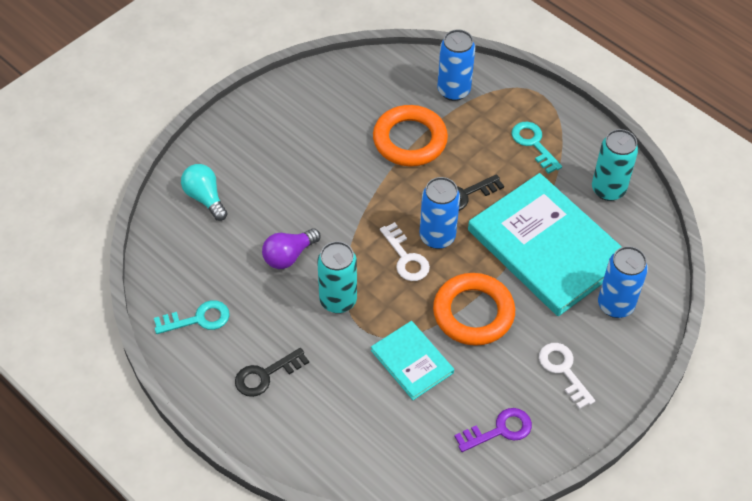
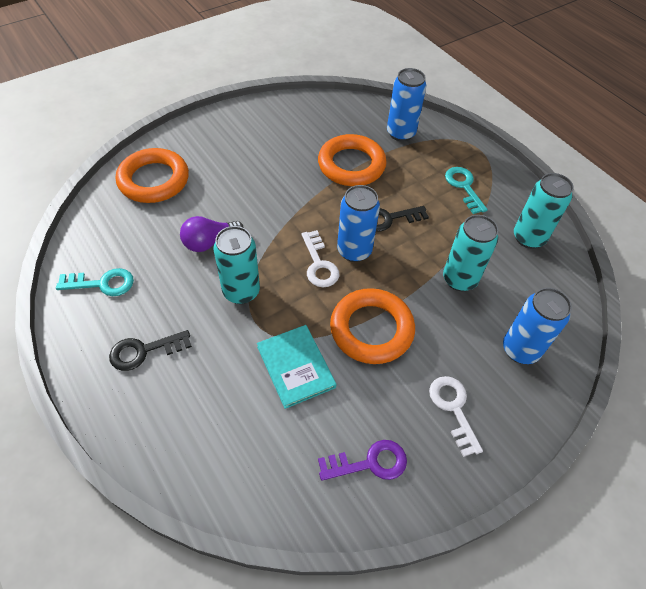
camera: 10 degrees right, 0 degrees up
(205, 198) = (154, 180): turquoise light bulb -> orange ring
(547, 247) = (459, 279): turquoise book -> turquoise can

